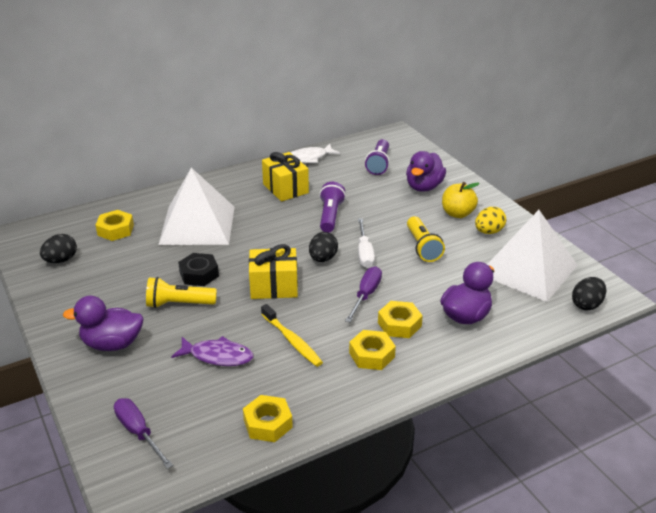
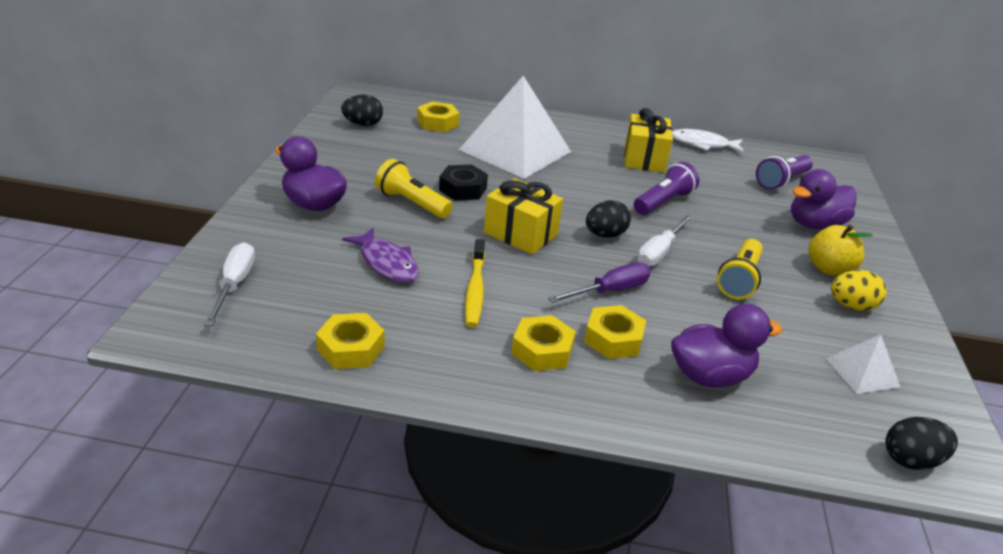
camera: 35 degrees right, 0 degrees up
(138, 432) = (234, 285): purple screwdriver -> white screwdriver
(527, 269) = (862, 372): white pyramid -> white pyramid, size x0.44

